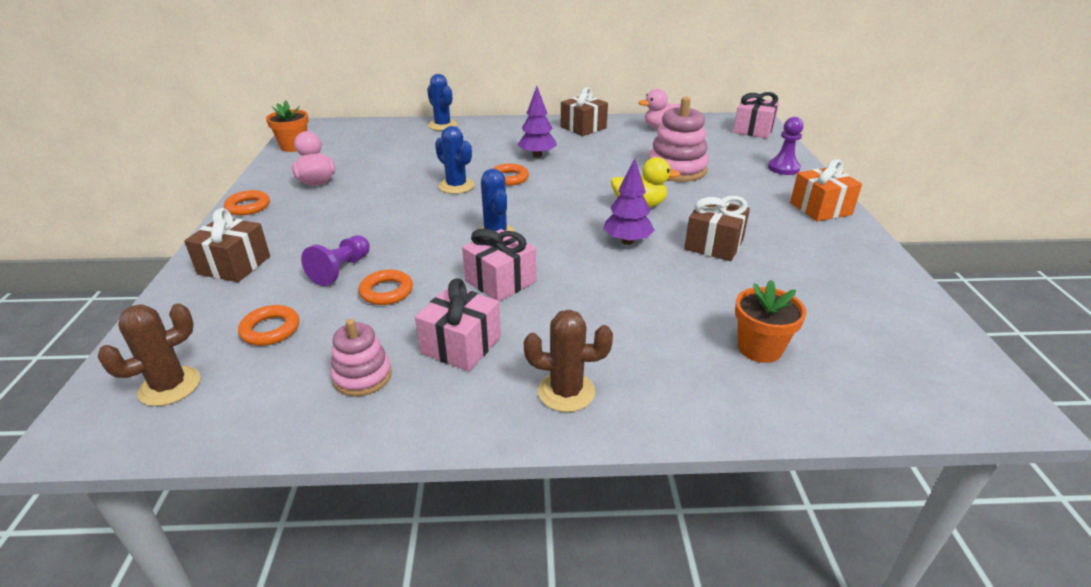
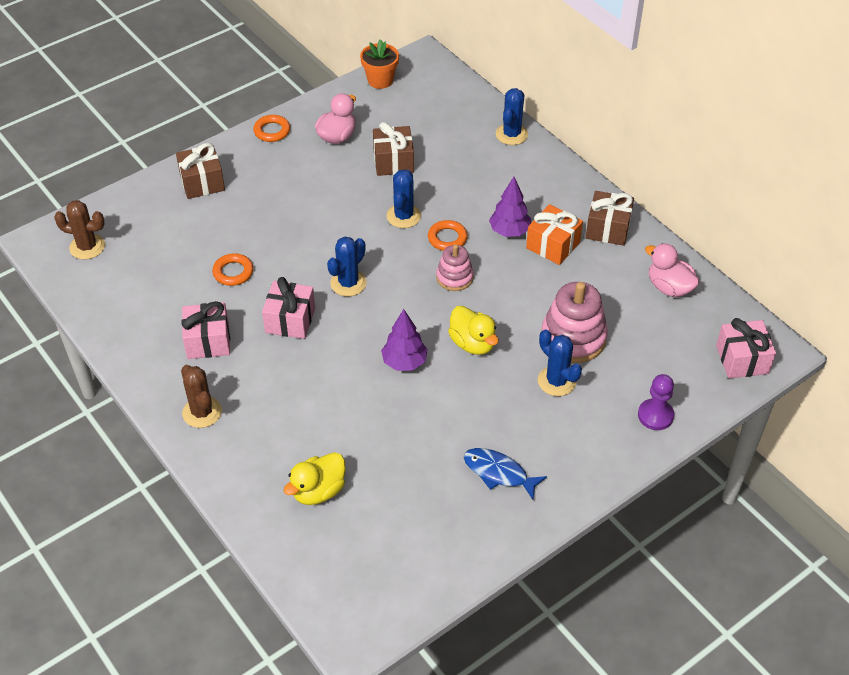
camera: 55 degrees right, 15 degrees up
(270, 329) = (157, 248): orange ring -> none
(341, 270) = (238, 234): purple pawn -> none
(362, 376) = (150, 316): pink stacking toy -> pink stacking toy (454, 277)
(714, 244) = (445, 417): brown gift -> brown gift (393, 161)
(716, 188) = (556, 381): none -> blue cactus
(759, 348) = (318, 491): orange flower pot -> yellow duck
(801, 243) = (499, 473): none -> blue fish
(820, 209) = (582, 469): orange gift -> orange gift (553, 245)

